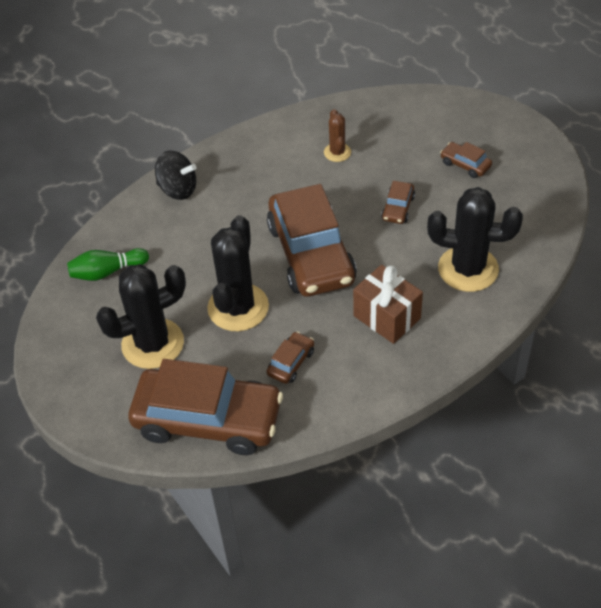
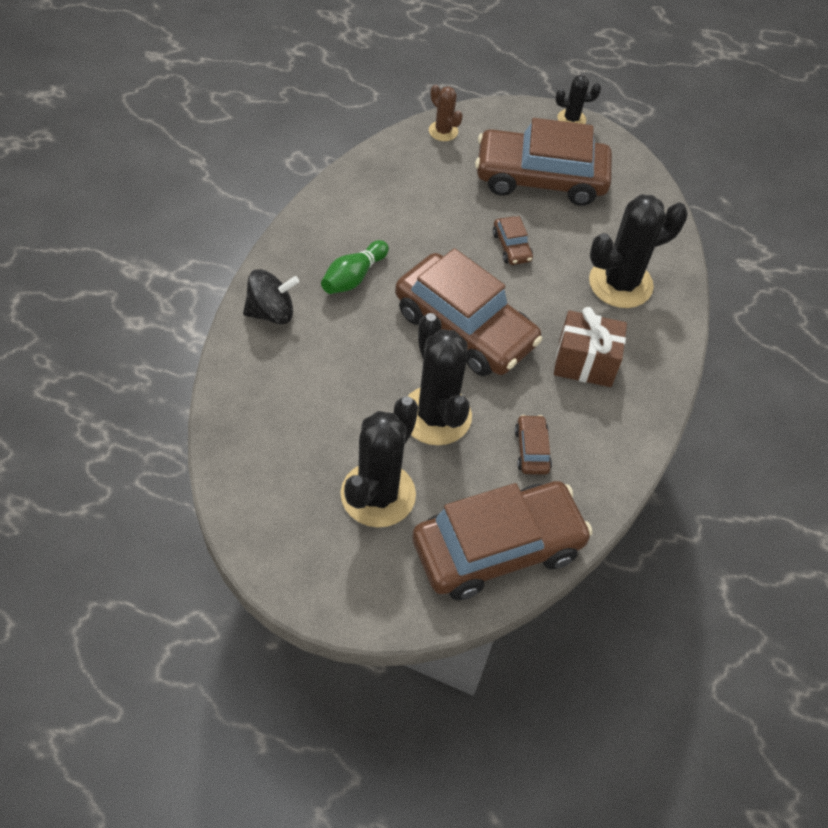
camera: 40 degrees left, 5 degrees up
(107, 272) = (264, 437): green bowling pin -> green bowling pin (353, 277)
(337, 152) = (409, 209): brown cactus -> brown cactus (443, 131)
(465, 164) = (540, 178): brown car -> brown car, size x2.43
(531, 127) = (571, 119): none -> black cactus

